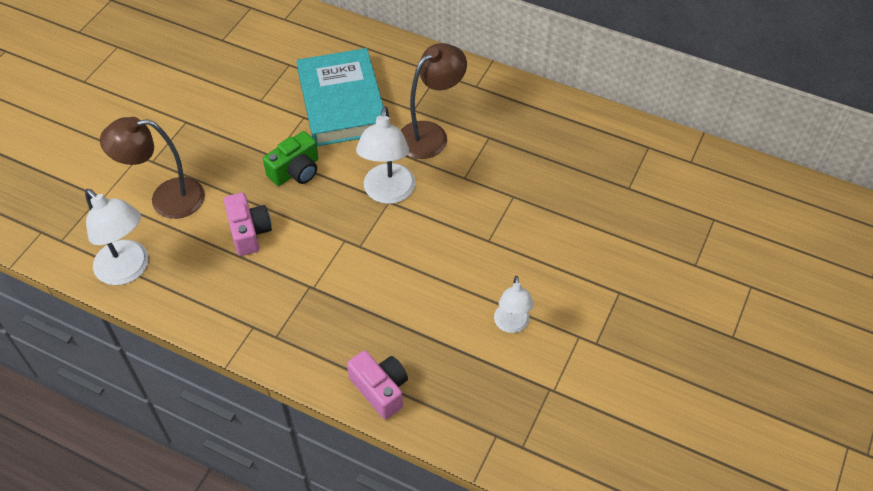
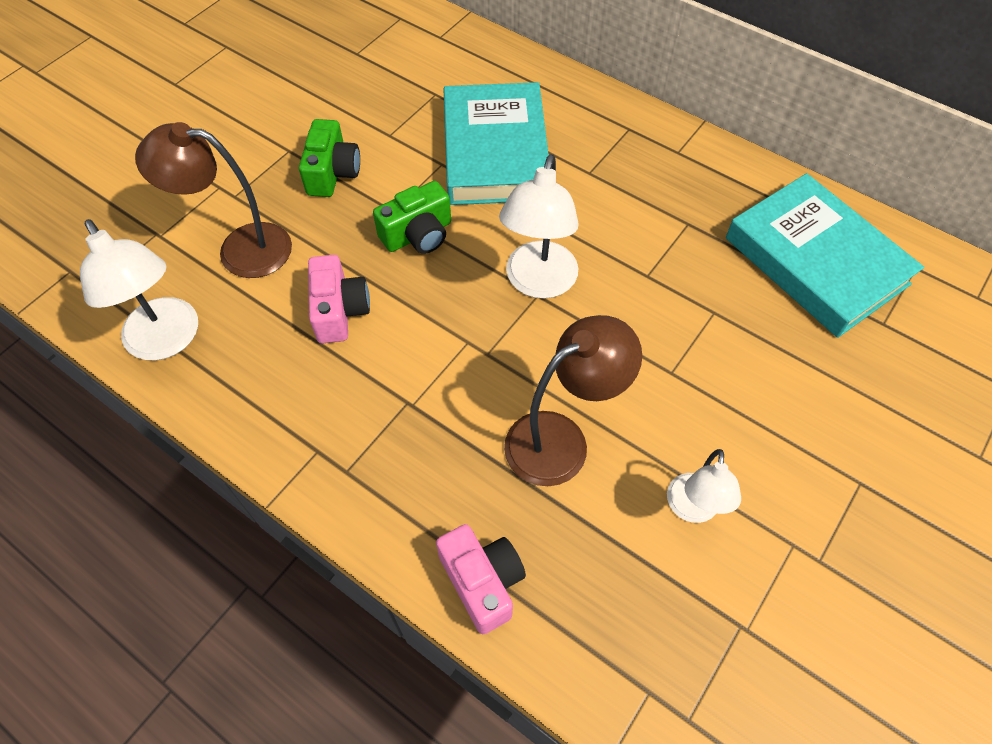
camera: 10 degrees right, 5 degrees up
(223, 134) = (332, 173): none -> green camera
(430, 134) = (608, 209): brown lamp -> brown lamp (561, 439)
(580, 152) = (815, 261): none -> turquoise book

